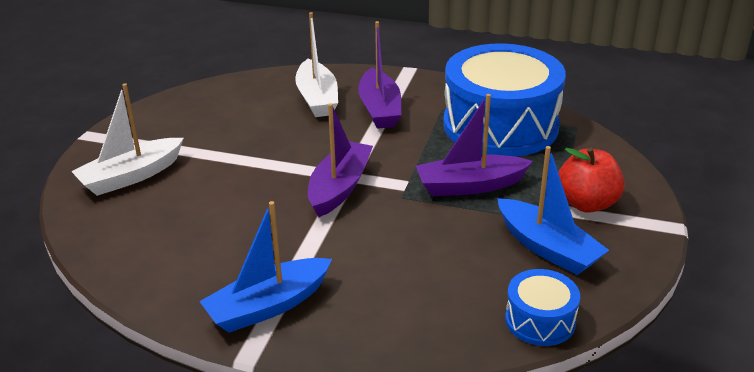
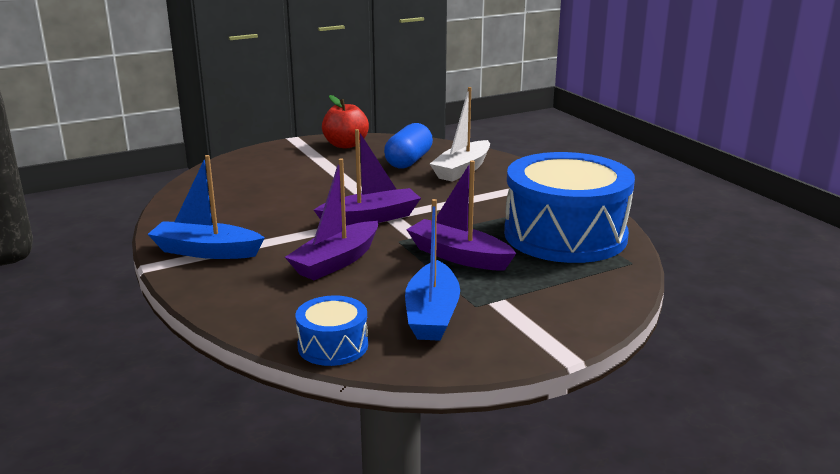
camera: 45 degrees right, 10 degrees down
(131, 176) = (272, 164): white boat -> none
(255, 110) = (409, 161): none -> blue capsule
(380, 109) = (493, 191): purple boat -> purple boat (336, 262)
(586, 203) = (525, 307): red apple -> red apple (345, 145)

